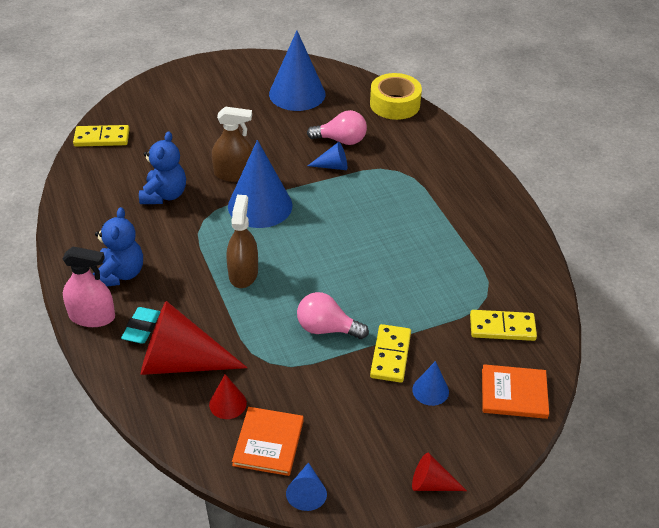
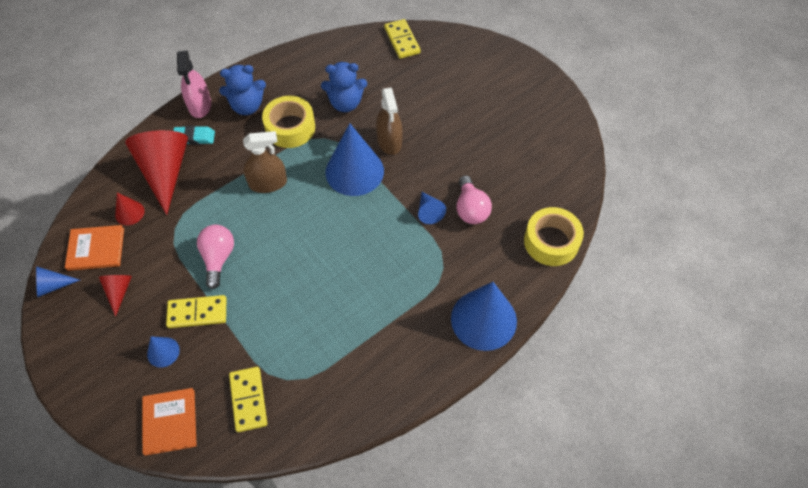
camera: 75 degrees right, 15 degrees up
(174, 243) = (290, 128): none -> yellow tape
(297, 94) = (528, 155): blue cone -> blue cone (483, 319)
(431, 484) = (67, 371): red cone -> red cone (119, 291)

